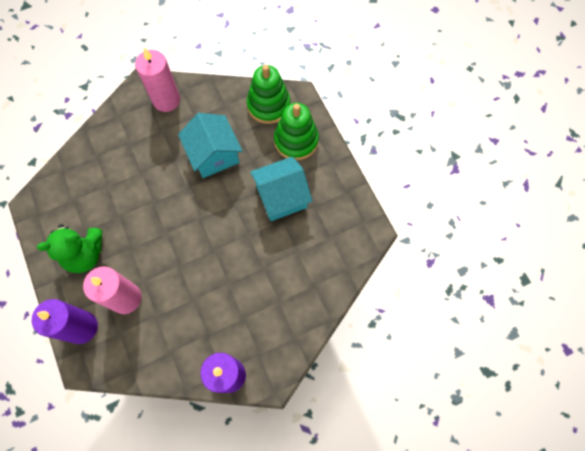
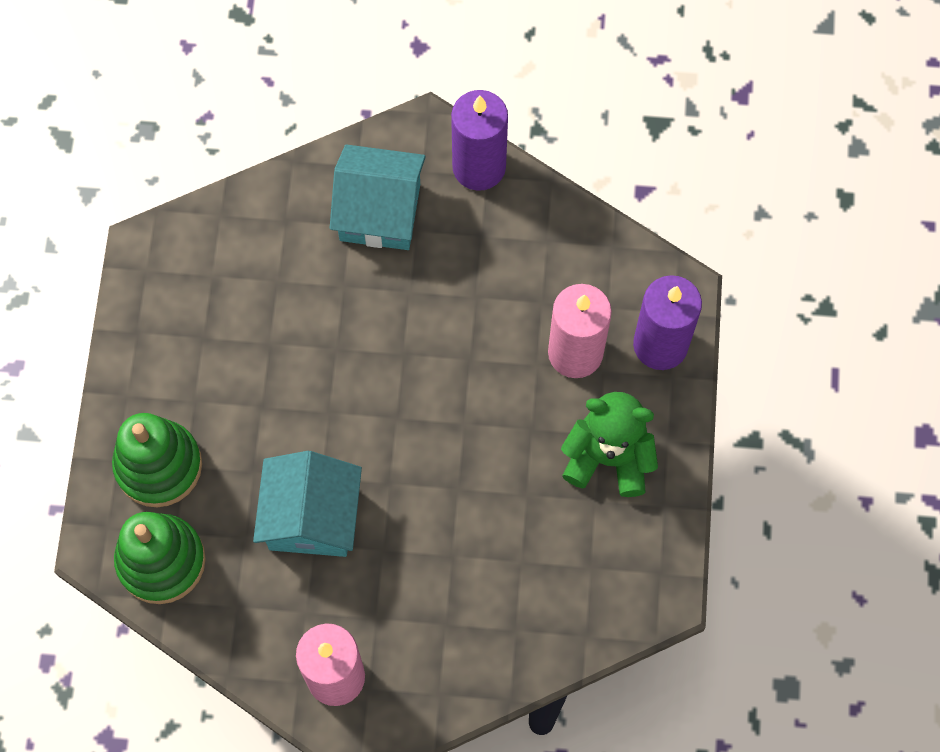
camera: 150 degrees left, 0 degrees up
(281, 197) = (245, 381): turquoise house -> turquoise house (379, 212)

